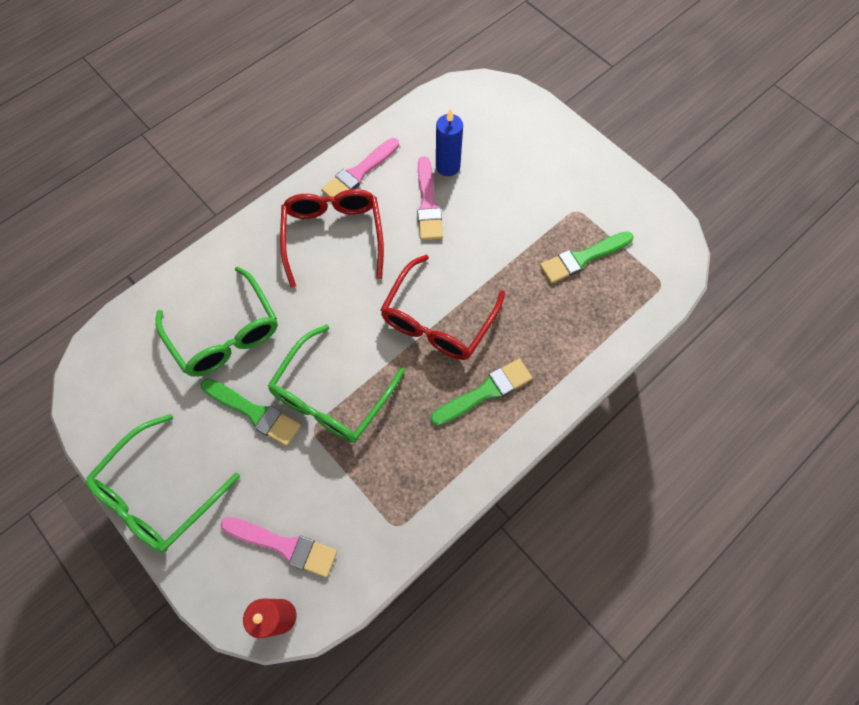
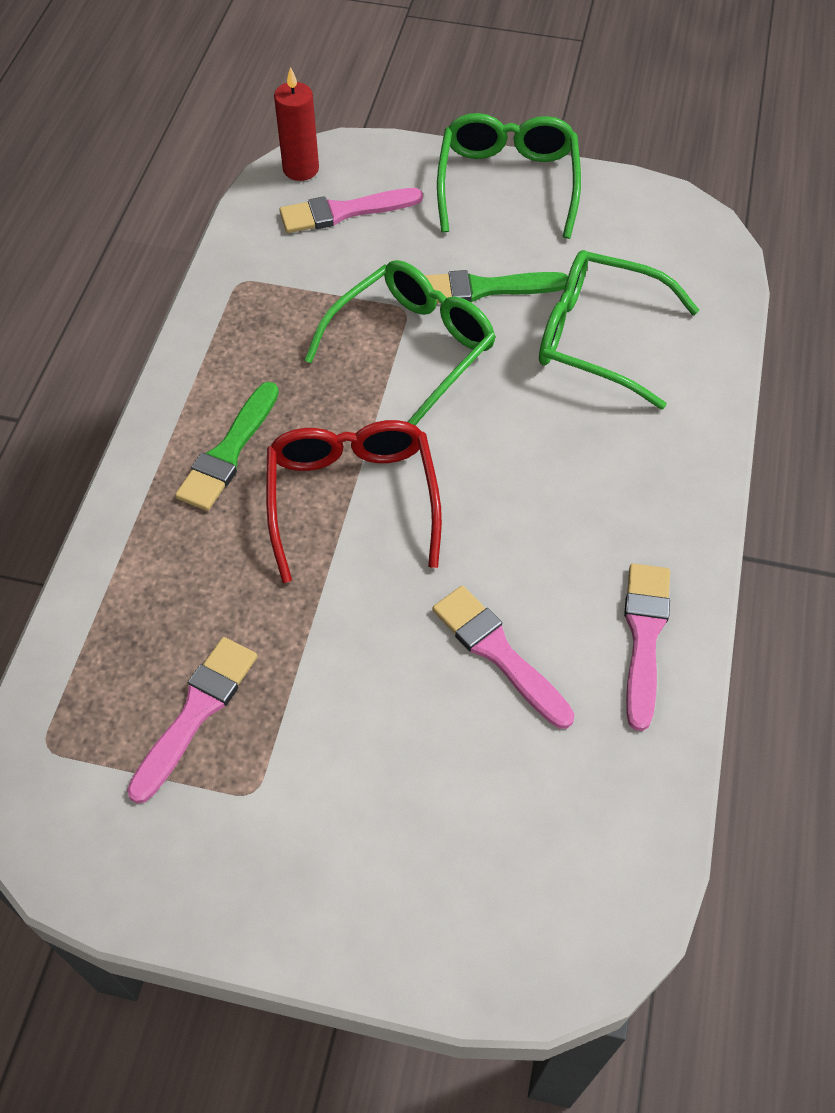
camera: 145 degrees right, 10 degrees down
(331, 396) = (412, 348): green glasses -> green glasses turned 45 degrees clockwise
(333, 236) = (588, 522): red glasses -> none
(448, 166) = (519, 737): blue candle -> none
(583, 258) = (196, 713): green brush -> pink brush

